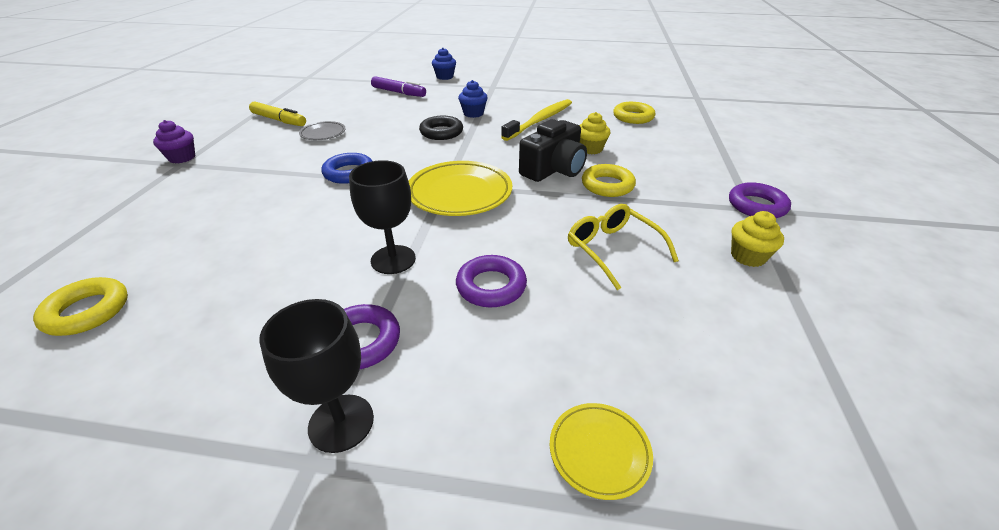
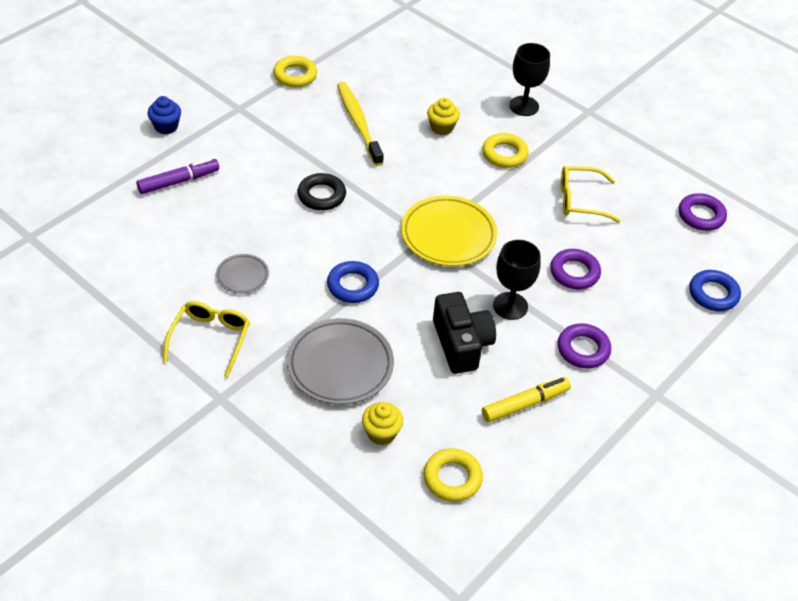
camera: 60 degrees left, 10 degrees up
(182, 158) = (204, 395): purple cupcake -> none
(243, 197) = (340, 365): none -> grey plate
(246, 143) = (210, 339): none -> yellow glasses
(279, 120) = (167, 299): yellow marker -> yellow marker (525, 404)
(341, 423) = (639, 376): black goblet -> black goblet (524, 106)
(473, 113) = (298, 155): blue cupcake -> none
(553, 169) = (456, 166): black camera -> black camera (461, 344)
(599, 452) = (713, 294): yellow plate -> blue ring
(633, 117) = (407, 67): yellow ring -> yellow ring (295, 75)
(748, 256) = (630, 151): yellow cupcake -> yellow cupcake (381, 433)
(756, 206) = (587, 107): purple ring -> purple ring (701, 216)

